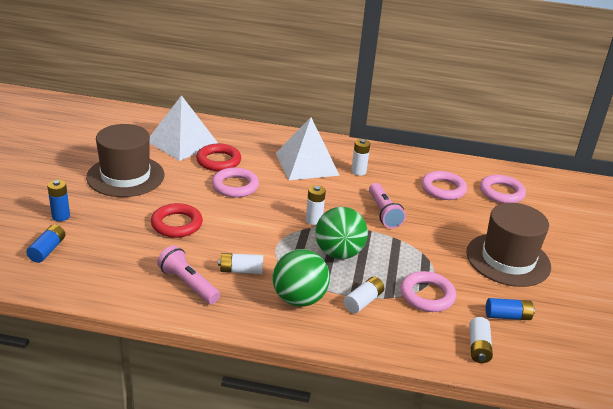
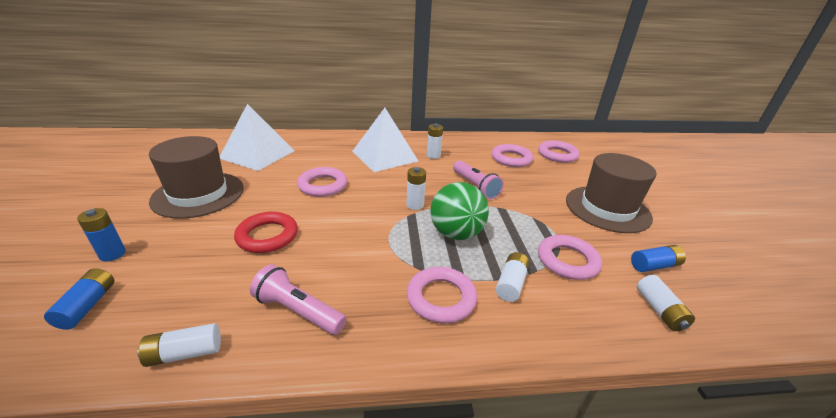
camera: 15 degrees left, 0 degrees up
(218, 161) = (299, 165): red ring -> none
(241, 270) = (359, 277): white battery -> white battery (185, 353)
(299, 299) = (441, 298): green ball -> pink ring

